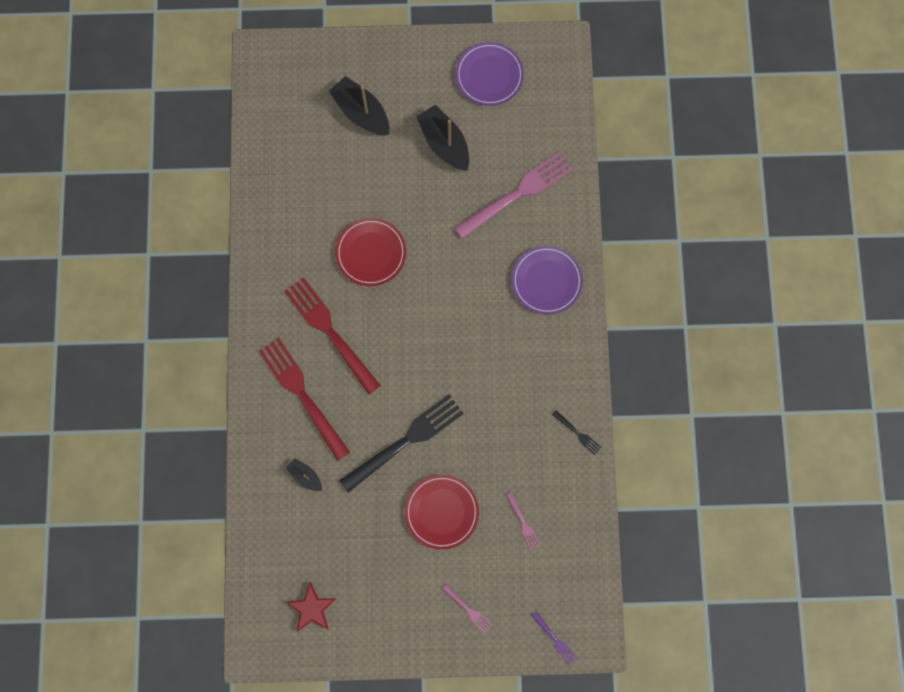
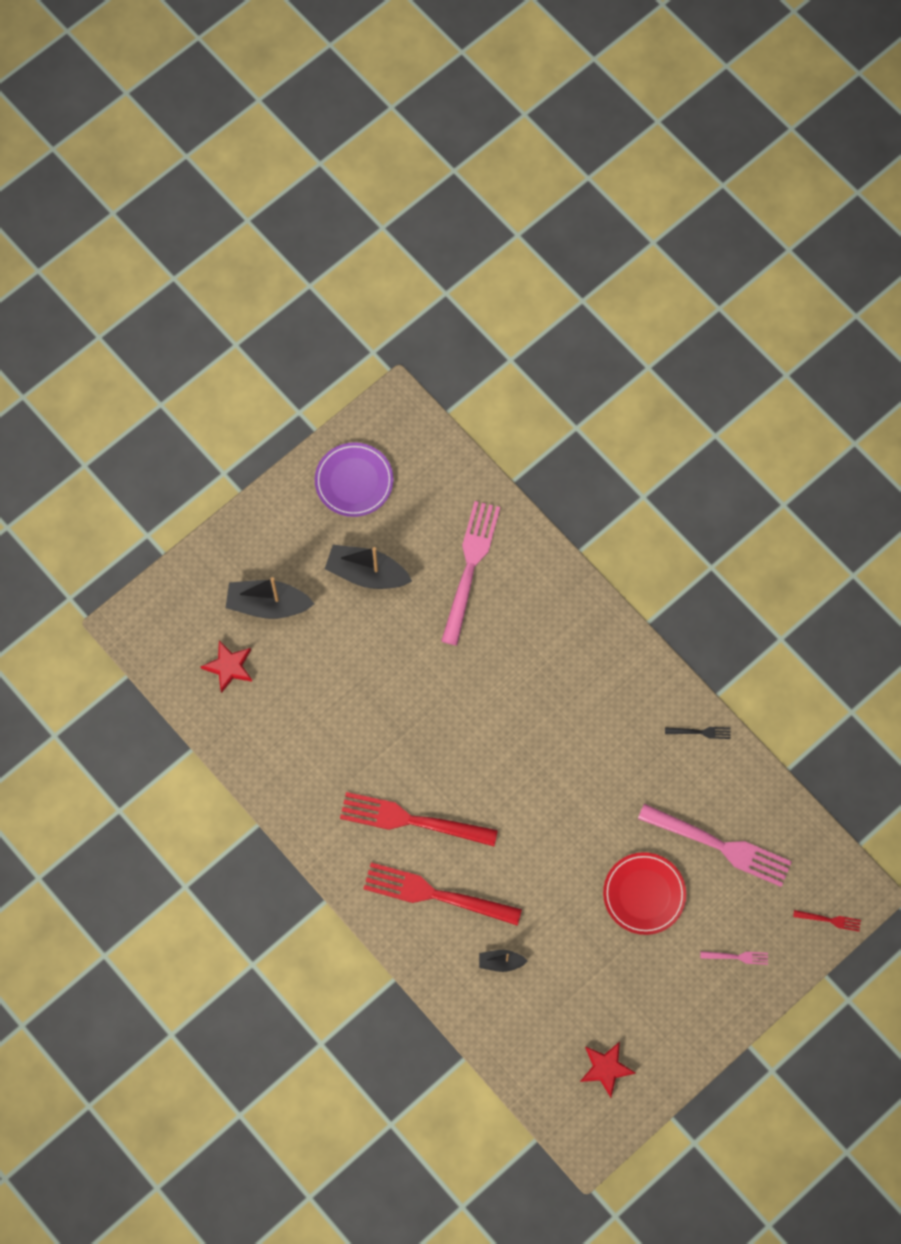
camera: 40 degrees left, 5 degrees down
(300, 133) = (229, 667): none -> red star
(371, 253) = (387, 722): red plate -> none
(405, 441) = (560, 860): black fork -> none
(523, 522) = (720, 845): pink fork -> pink fork, size x2.36
(546, 281) = (561, 623): purple plate -> none
(555, 639) = (829, 920): purple fork -> red fork

